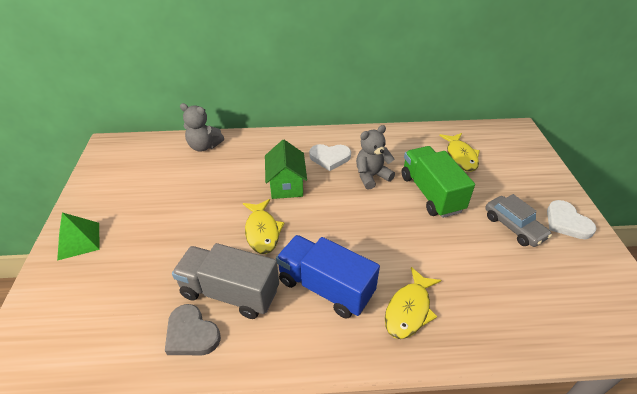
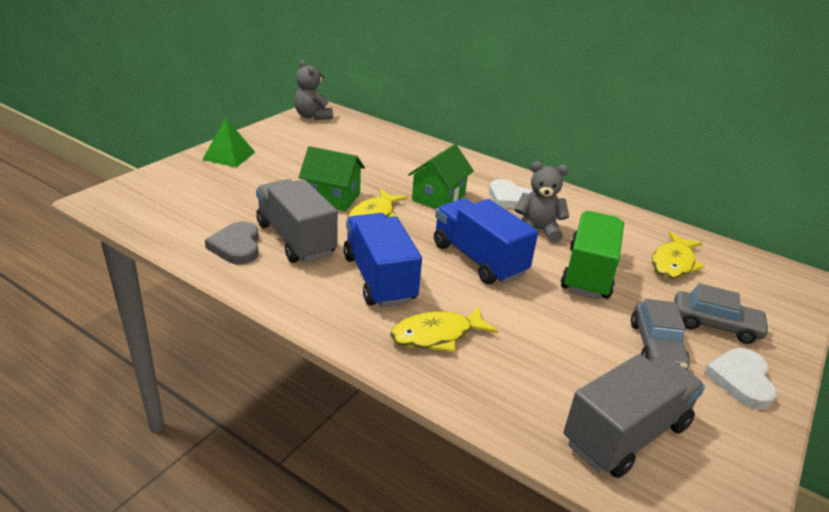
camera: 35 degrees right, 10 degrees down
(204, 146) = (398, 141): grey teddy bear -> grey teddy bear (312, 116)
(213, 232) = (332, 198): none -> green house
(365, 224) = (478, 259): none -> blue truck
(520, 190) = (715, 325): none -> grey car
(565, 305) = (626, 434): none -> grey truck

